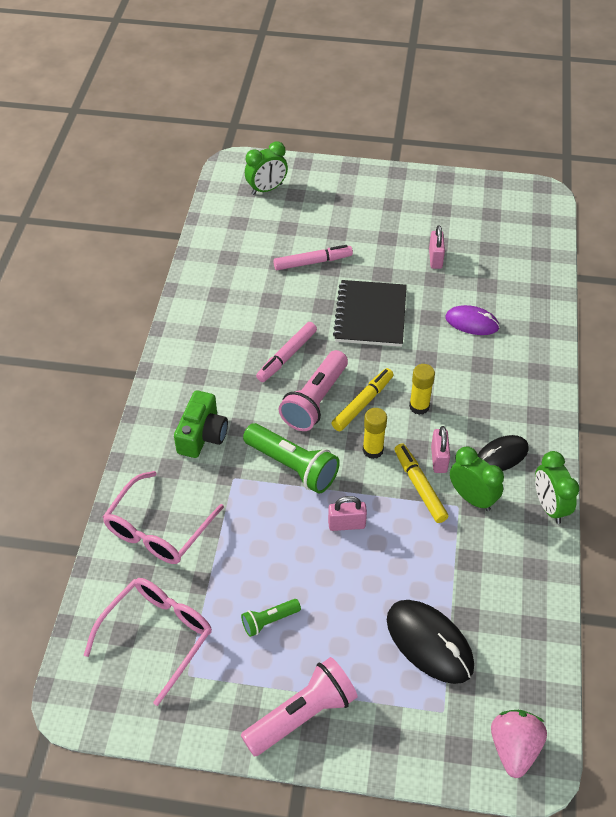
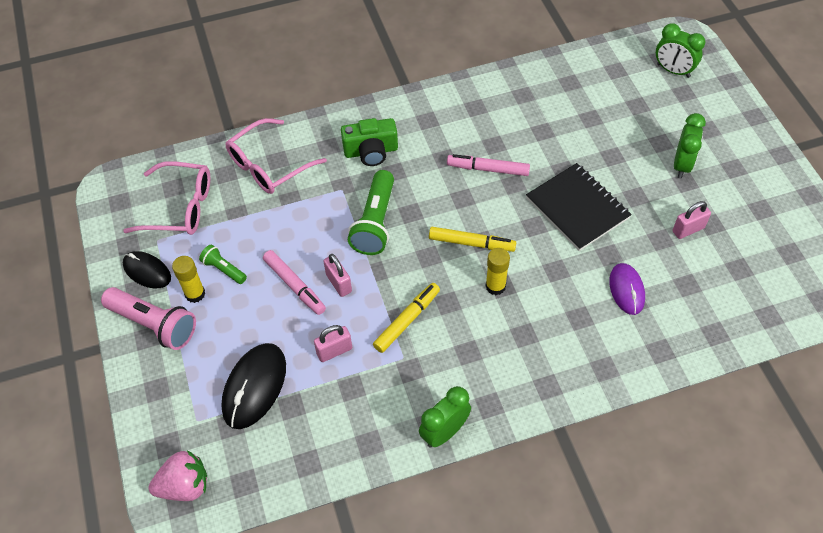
camera: 65 degrees right, 5 degrees up
(158, 530) = (268, 165): pink glasses -> pink glasses turned 45 degrees counterclockwise
(313, 262) = (609, 141): pink marker -> pink marker (294, 286)
(315, 401) = (452, 209): pink flashlight -> none
(370, 315) = (577, 208): black notebook -> black notebook turned 75 degrees clockwise
(373, 450) = (425, 271): yellow glue stick -> yellow glue stick (195, 294)
(439, 459) = (445, 324): pink padlock -> pink padlock (334, 351)
(472, 498) = (418, 365): green clock -> green clock (682, 165)
(501, 456) = (479, 372): black mouse -> black mouse (147, 271)

